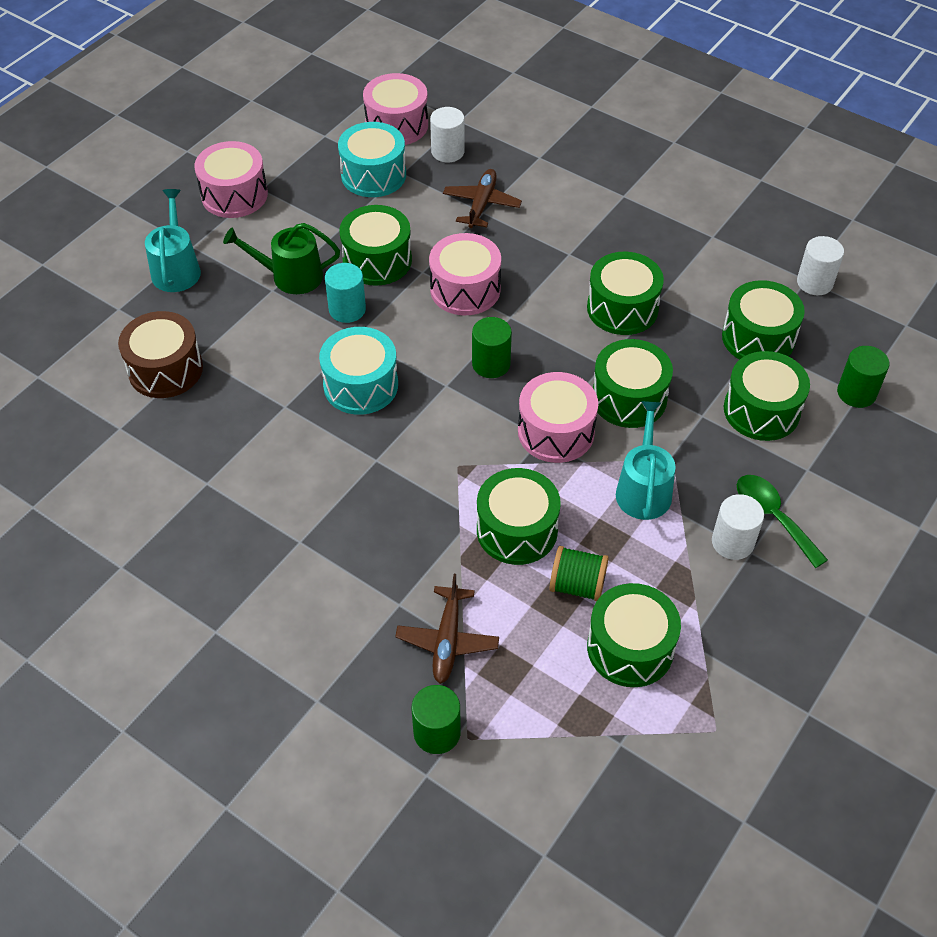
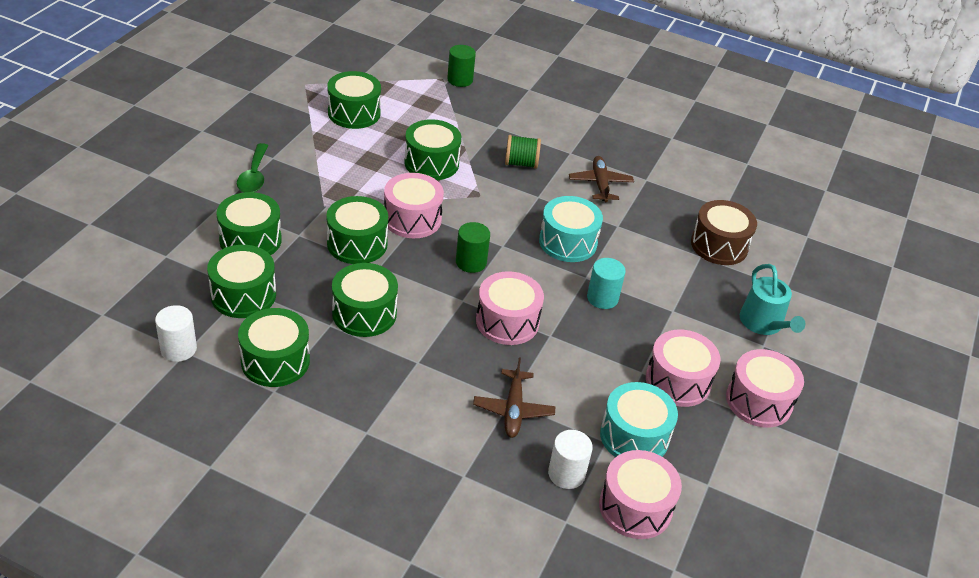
camera: 165 degrees right, 10 degrees down
(291, 276) = (663, 323): green watering can -> none
(306, 218) = (678, 381): none -> pink drum
(377, 260) = (594, 343): green drum -> green drum (275, 361)
(447, 640) = (463, 113): brown plane -> brown plane (600, 184)
(577, 585) = (388, 138): green spool -> green spool (521, 163)
(643, 489) = (345, 188): turquoise watering can -> none
(732, 542) = (284, 162): white cylinder -> none
(772, 516) = (254, 176): green spoon -> green spoon turned 45 degrees clockwise
(856, 393) = (167, 256): green cylinder -> none

